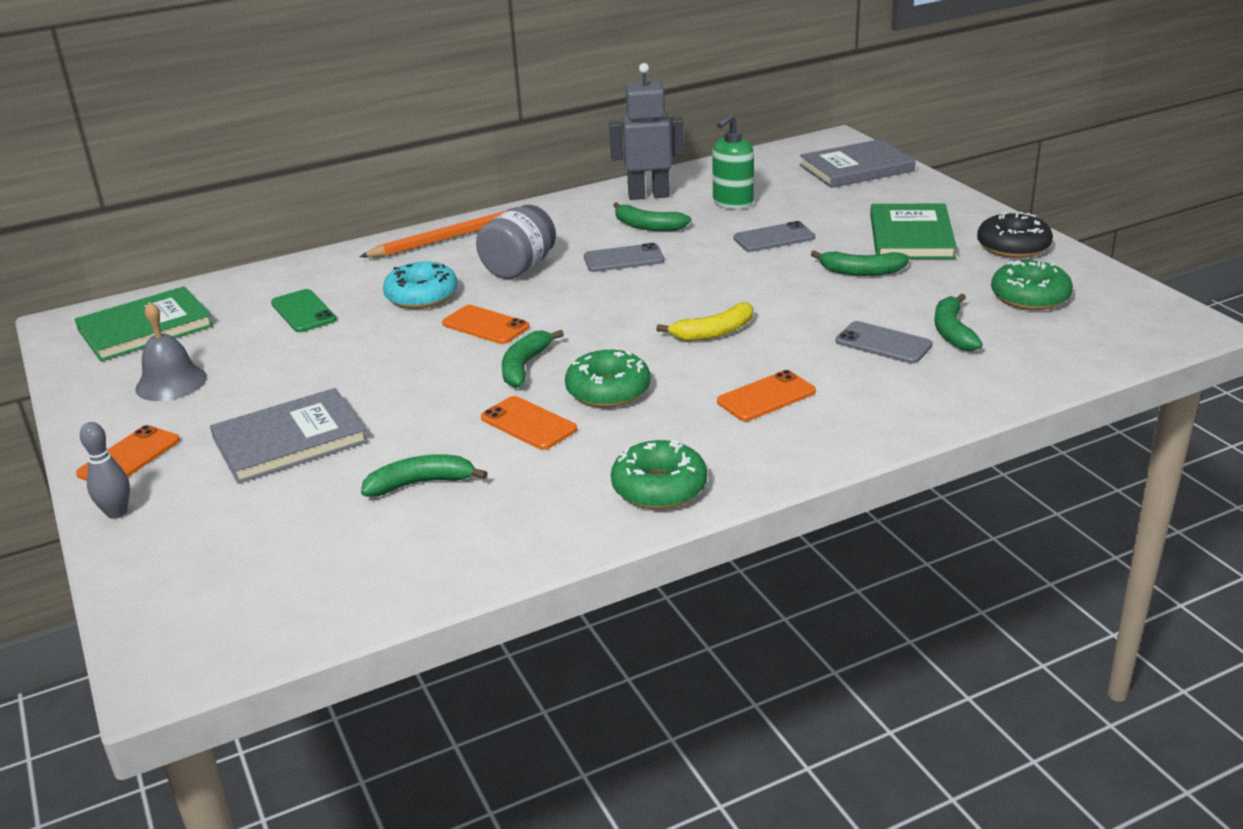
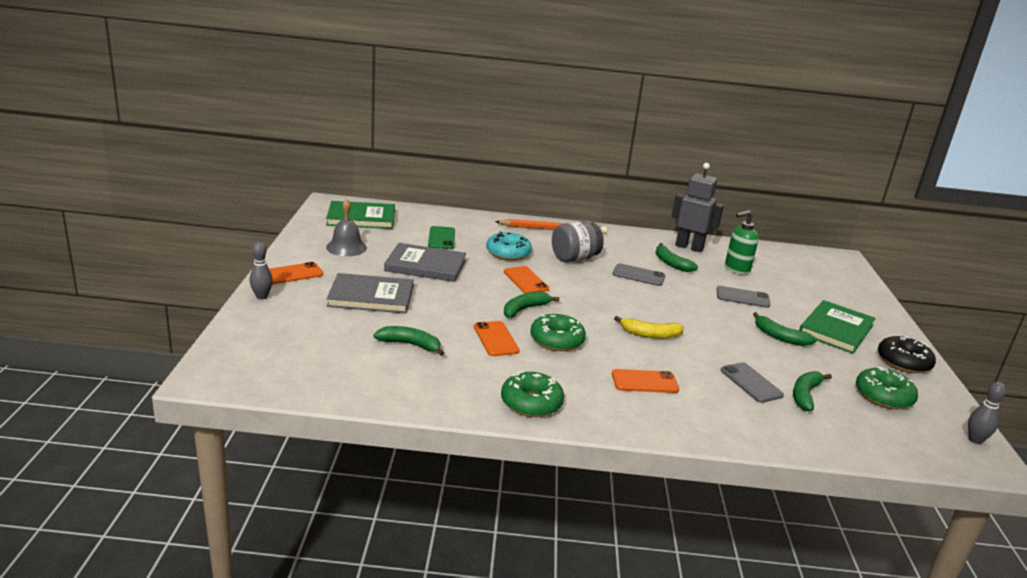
camera: 25 degrees right, 5 degrees down
(856, 168) = (839, 277): grey book -> grey book (425, 265)
(1156, 307) = (975, 440): none -> grey bowling pin

